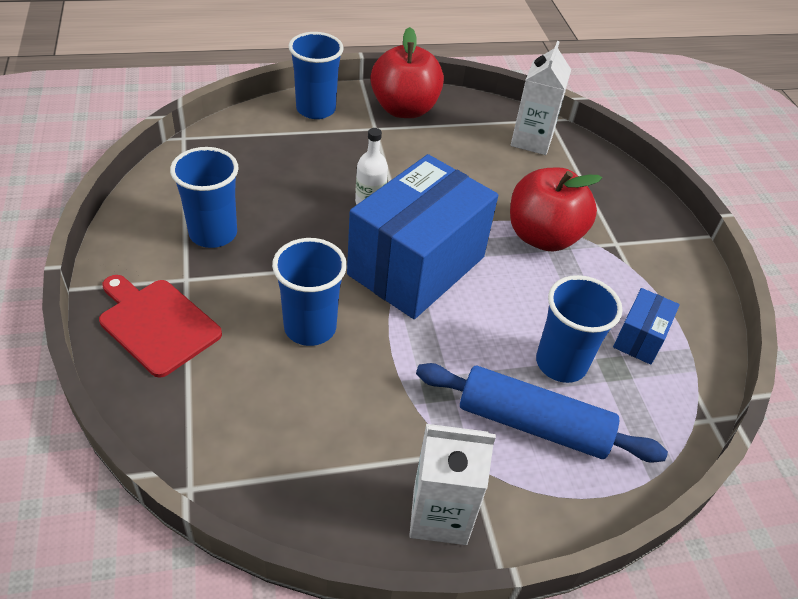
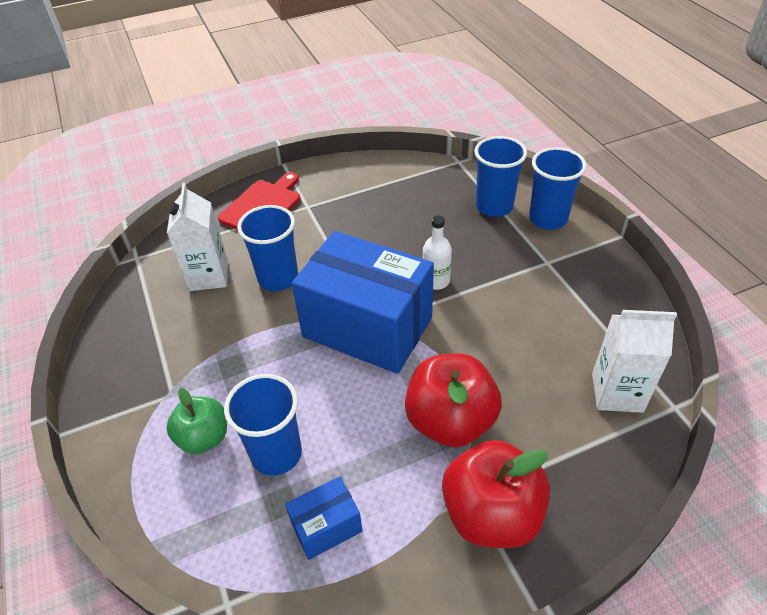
camera: 85 degrees right, 0 degrees up
(213, 233) = (358, 205): blue cup -> blue cup (494, 206)
(404, 109) = (594, 276): red apple -> red apple (491, 514)
(440, 515) = (116, 386): white carton -> white carton (208, 276)
(533, 423) = (204, 437): blue rolling pin -> green apple
(639, 338) = (326, 527): blue box -> blue box turned 45 degrees counterclockwise

